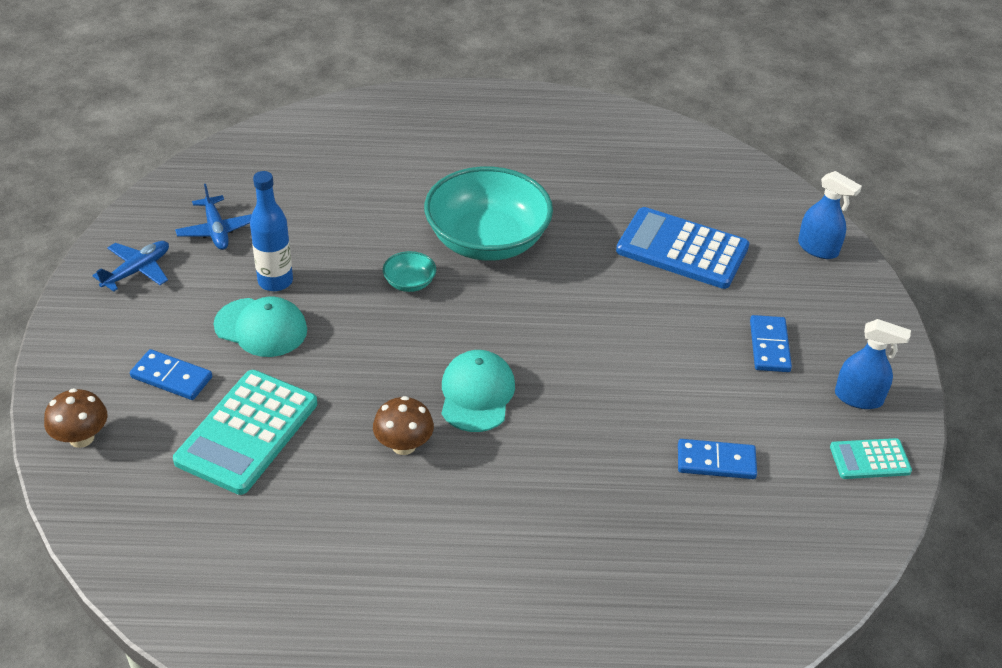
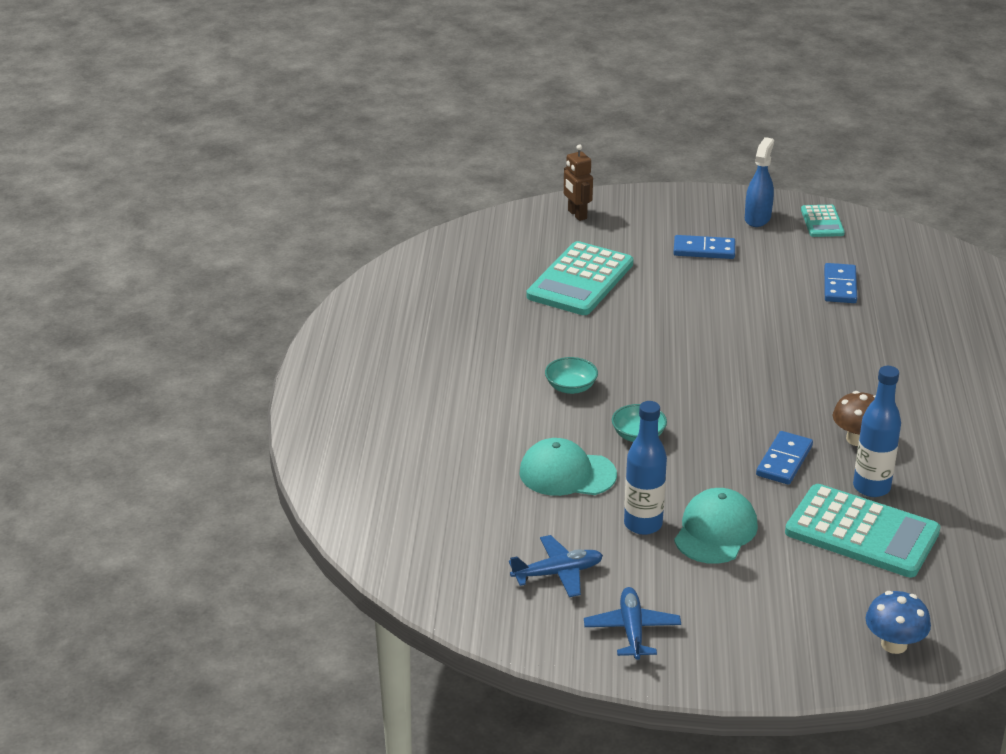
camera: 85 degrees left, 10 degrees down
(81, 438) = (894, 644): brown mushroom -> blue mushroom
(137, 270) = (632, 630): blue plane -> blue plane turned 45 degrees clockwise
(171, 377) = (797, 588): blue domino -> blue domino (784, 461)
(319, 448) = (871, 487): none -> blue bottle
(477, 394) = (786, 398): turquoise cap -> turquoise cap (567, 473)
(487, 240) = (571, 387): turquoise bowl -> turquoise bowl, size x0.41
(682, 249) = (580, 280): blue calculator -> turquoise calculator
(818, 249) = (577, 215): blue spray bottle -> brown robot

